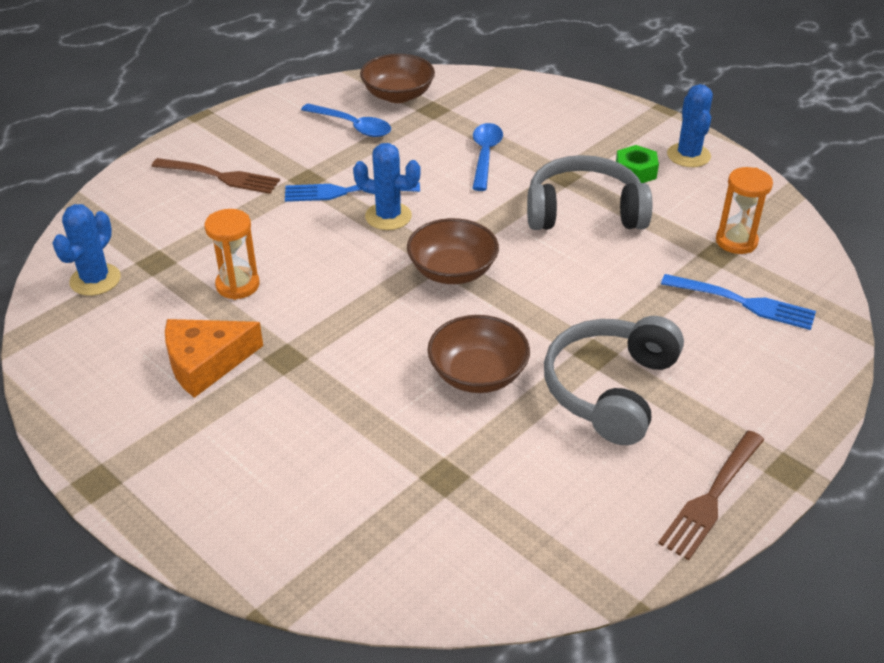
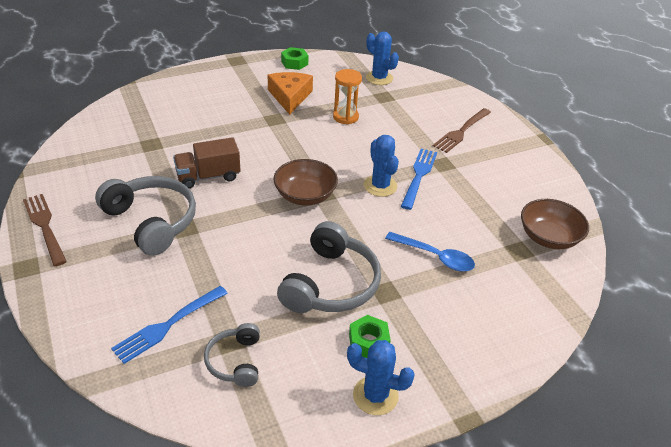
camera: 110 degrees right, 0 degrees up
(77, 395) = (294, 63): none -> green nut
(352, 126) = (506, 200): blue spoon -> none
(388, 216) = (380, 186): blue cactus -> blue cactus turned 60 degrees counterclockwise
(478, 374) = (208, 176): brown bowl -> brown truck
(736, 241) = (235, 361): orange hourglass -> grey headphones

